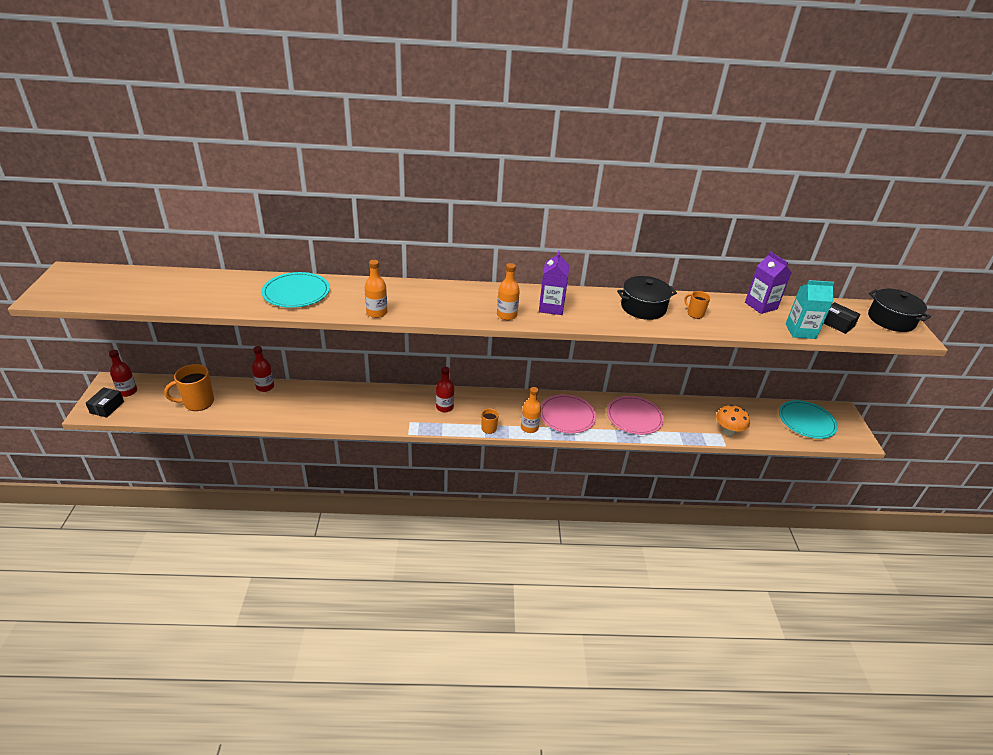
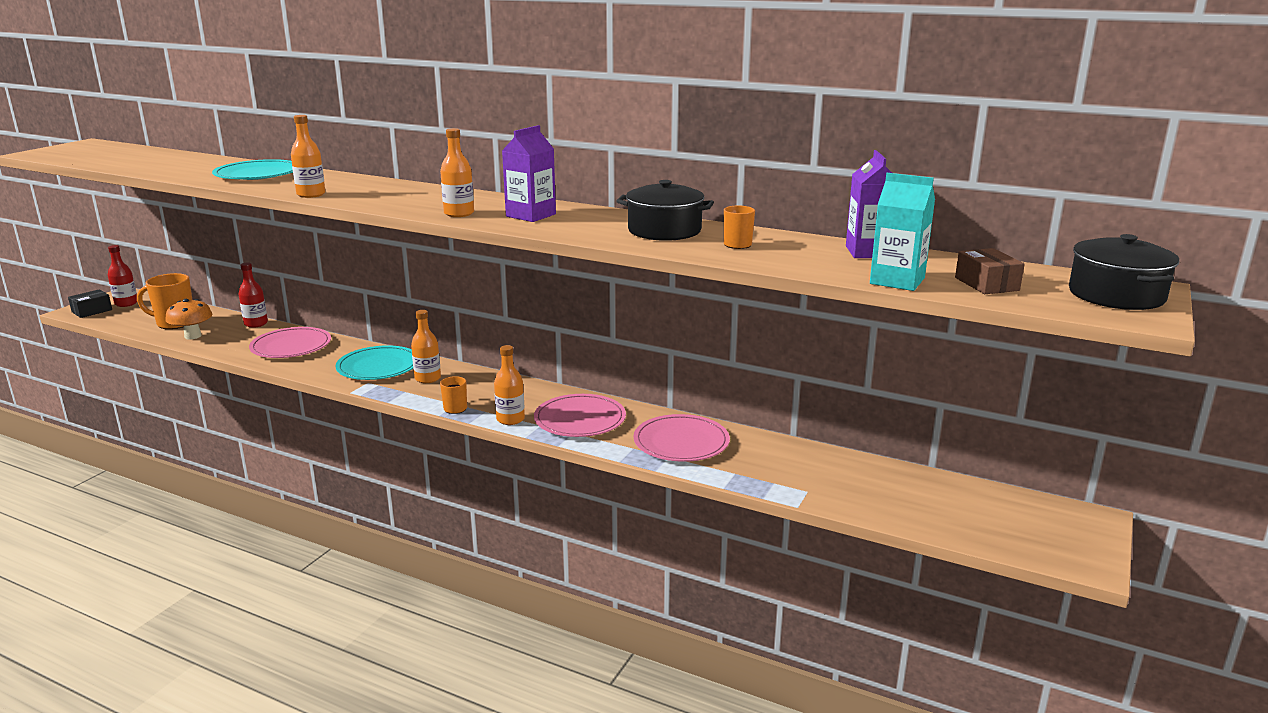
camera: 30 degrees right, 15 degrees down
(318, 403) = (291, 346): none -> pink plate
(444, 407) = (427, 378): red bottle -> orange bottle
(728, 431) = (823, 492): orange mushroom -> orange mushroom (193, 336)
(806, 421) = (996, 514): turquoise plate -> turquoise plate (378, 367)
(837, 324) = (986, 284): black box -> brown box

